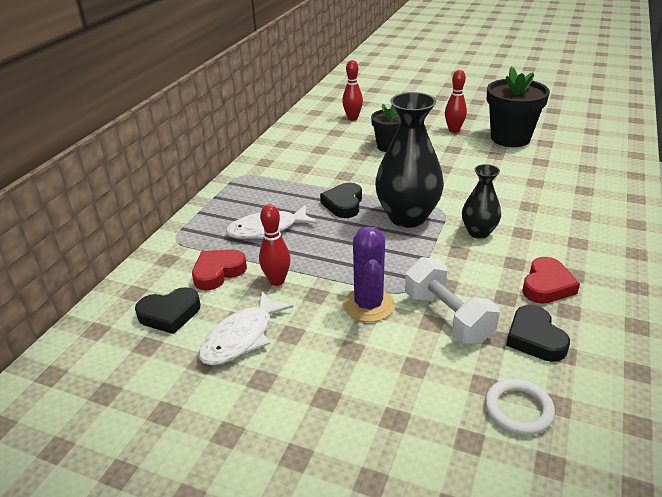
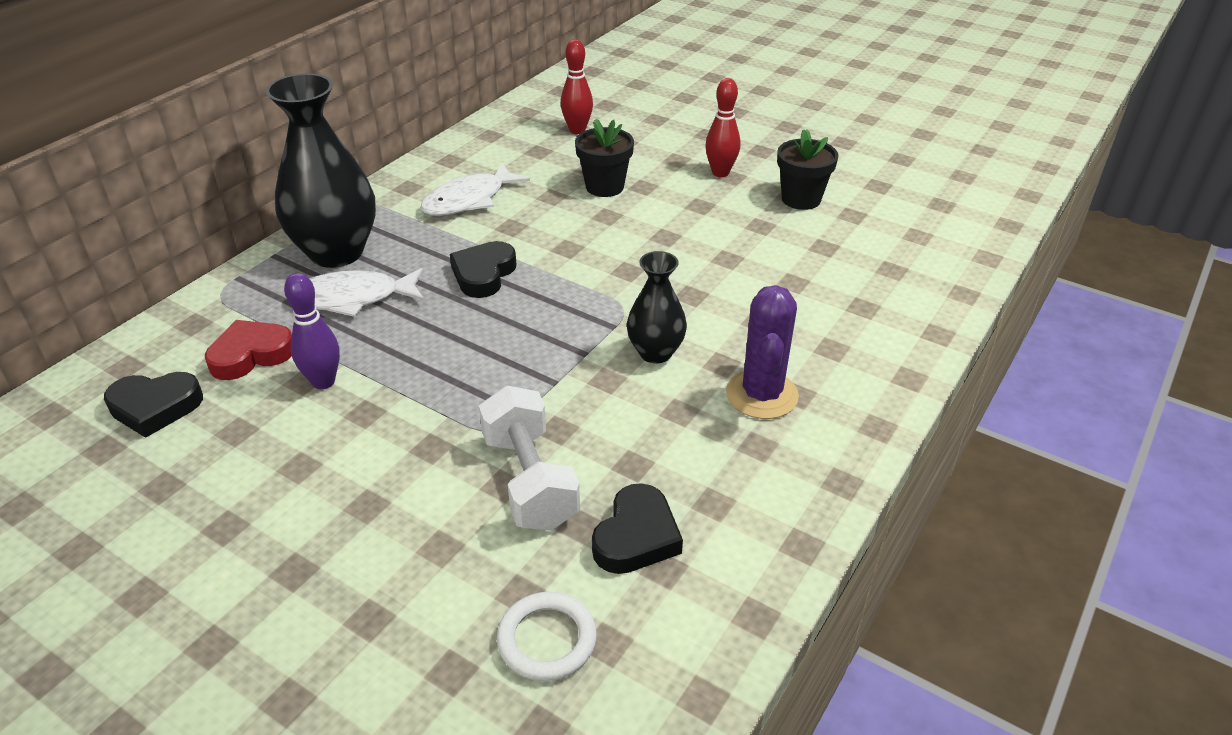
camera: 10 degrees right, 5 degrees up
(241, 337) = (231, 459): white fish -> white fish (469, 200)
(277, 281) = (323, 382): red bowling pin -> purple bowling pin
(368, 305) = (429, 442): purple cactus -> purple cactus (762, 395)
(407, 217) = (564, 311): black vase -> black vase (336, 252)
(510, 138) = (801, 199): black flower pot -> black flower pot, size x0.62
(535, 338) = (636, 536): black heart -> black heart turned 150 degrees counterclockwise
(547, 285) = (705, 456): red heart -> none

